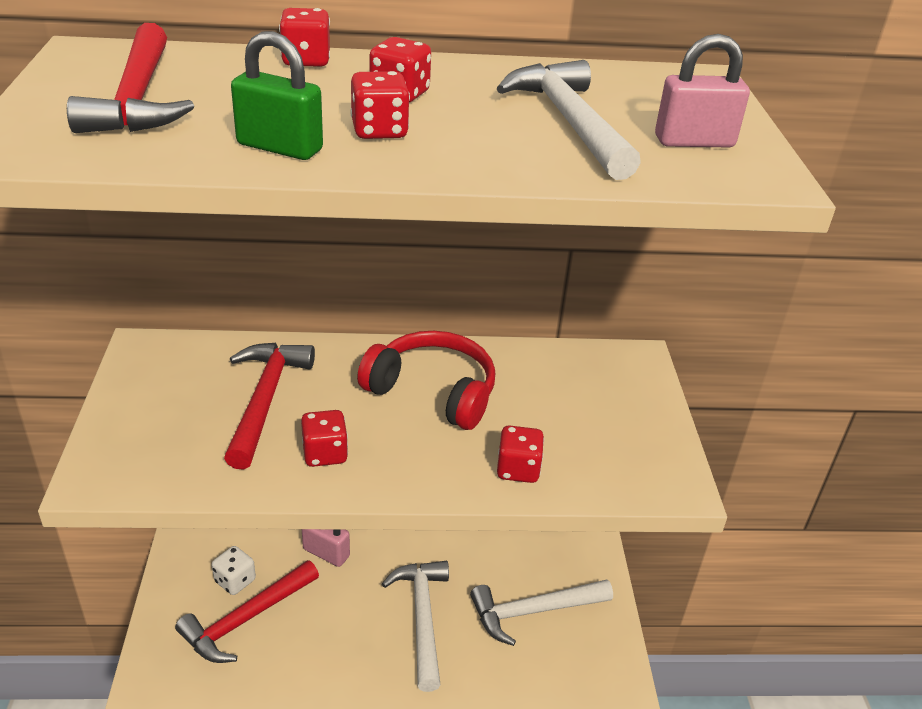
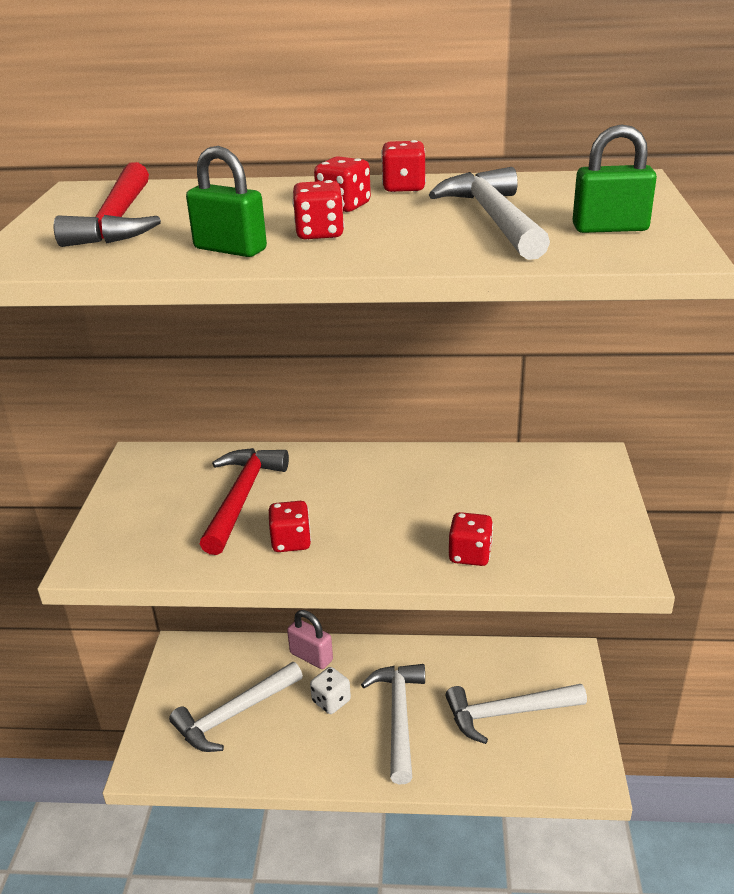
camera: 10 degrees right, 5 degrees down
(235, 581) = (226, 680): white dice -> white dice (331, 701)
(246, 619) = (235, 714): red hammer -> white hammer
(306, 61) = (266, 187): red dice -> red dice (403, 188)
(433, 391) = (395, 489): red headphones -> none
(694, 141) = (610, 228): pink padlock -> green padlock

